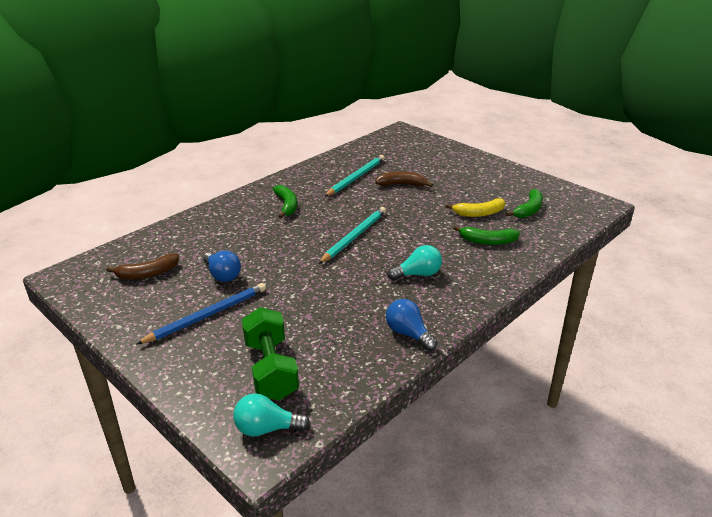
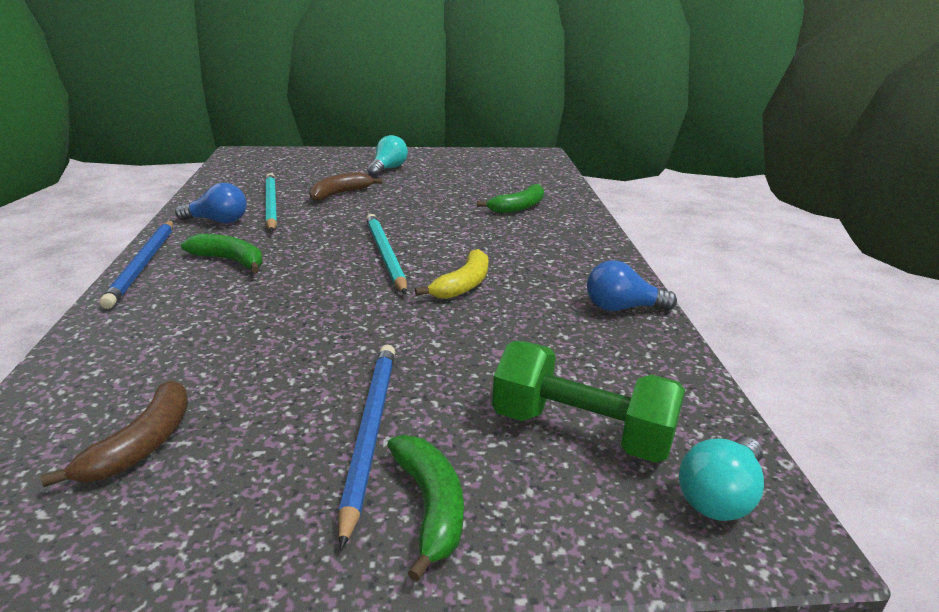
camera: 50 degrees left, 5 degrees down
(222, 275) = (290, 374): blue light bulb -> blue light bulb (218, 221)
(254, 191) = (143, 264): none -> blue pencil
(418, 274) = (519, 257): turquoise light bulb -> turquoise light bulb (388, 169)
(479, 213) = (465, 191): yellow banana -> yellow banana (463, 285)
(528, 210) = (499, 174): green banana -> green banana (430, 507)

